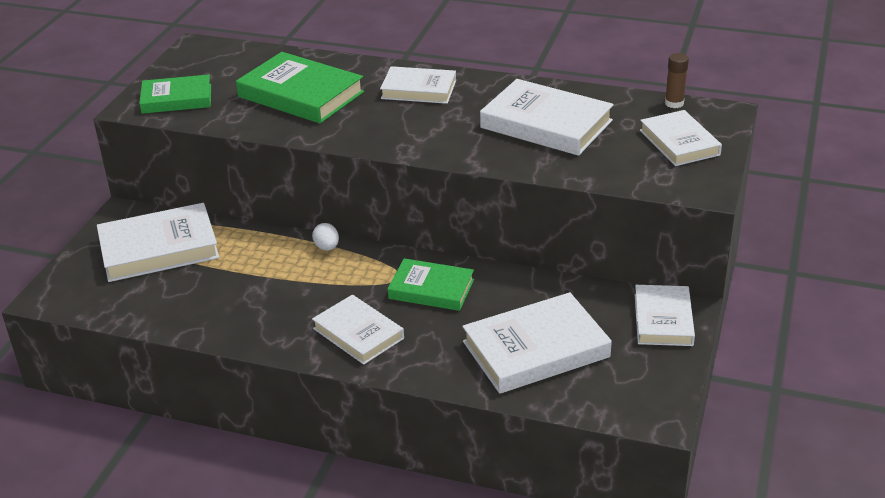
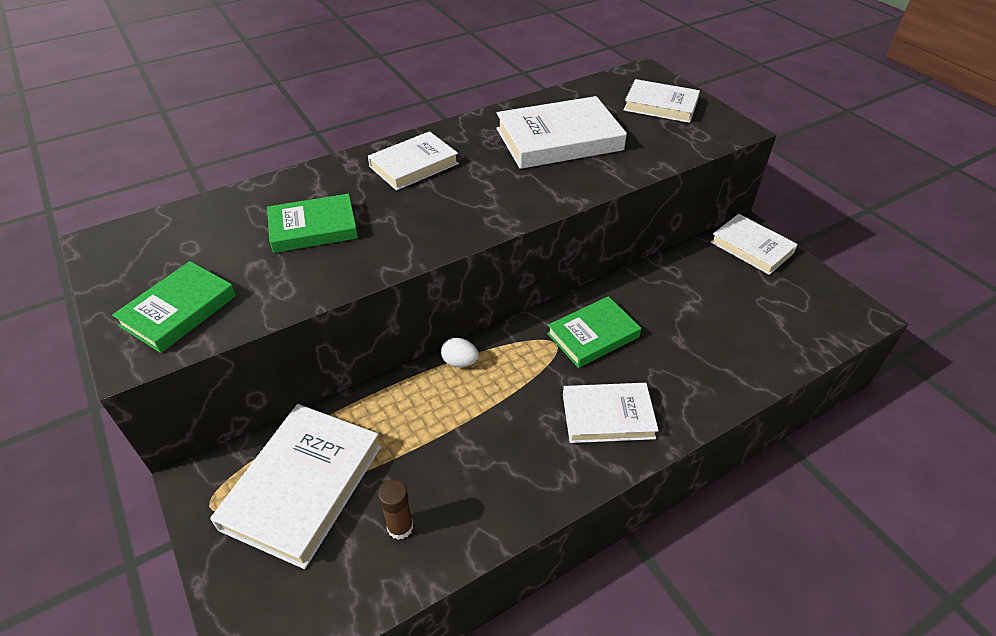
camera: 50 degrees left, 10 degrees up
(301, 94) = (313, 228): green book -> green book, size x0.65
(536, 349) = (729, 326): white book -> none
(674, 103) = (606, 81): brown glue stick -> brown glue stick (400, 527)

